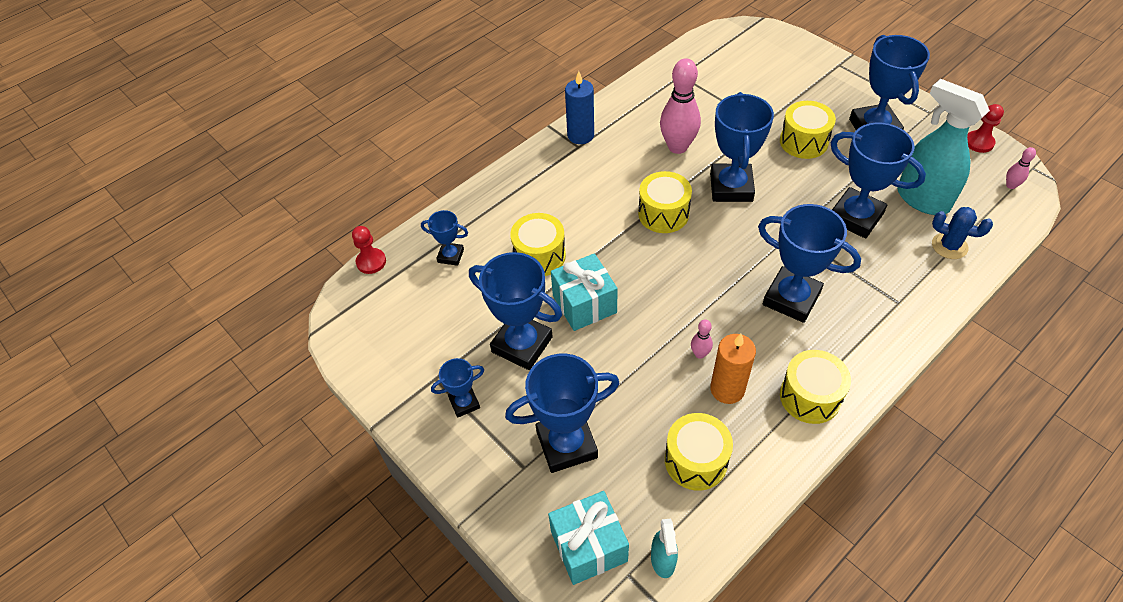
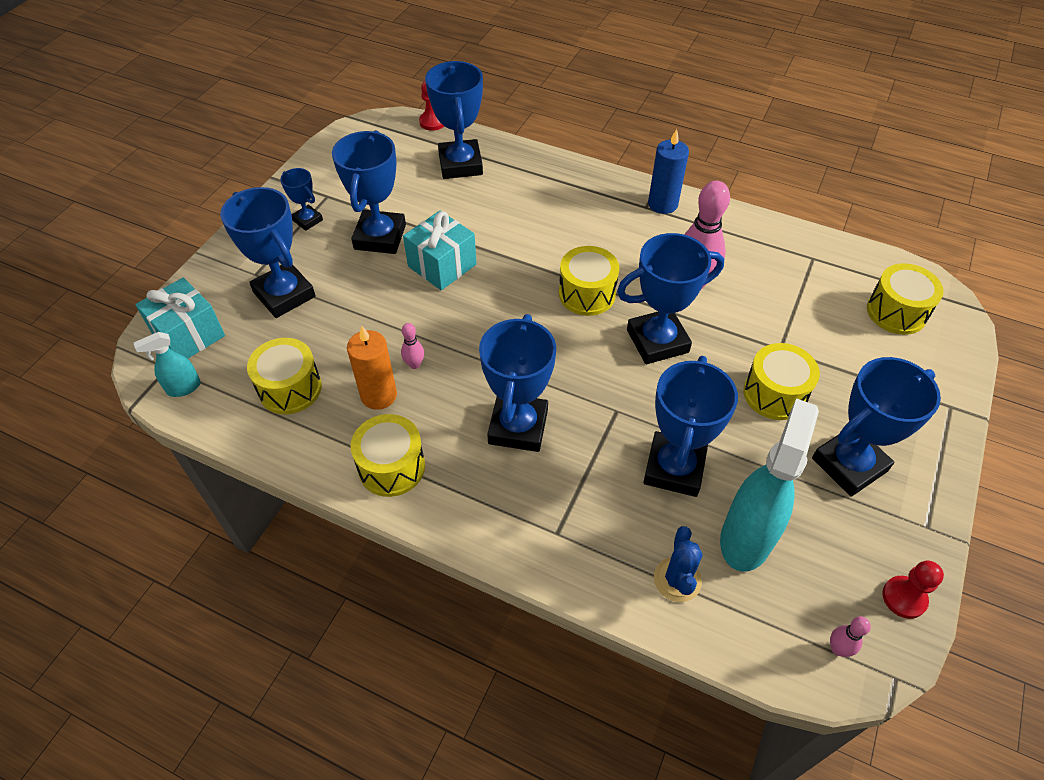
camera: 65 degrees right, 0 degrees up
(450, 256) = (460, 164): blue trophy -> blue trophy, size x1.93
(539, 256) = (486, 219): yellow drum -> yellow drum (896, 312)

